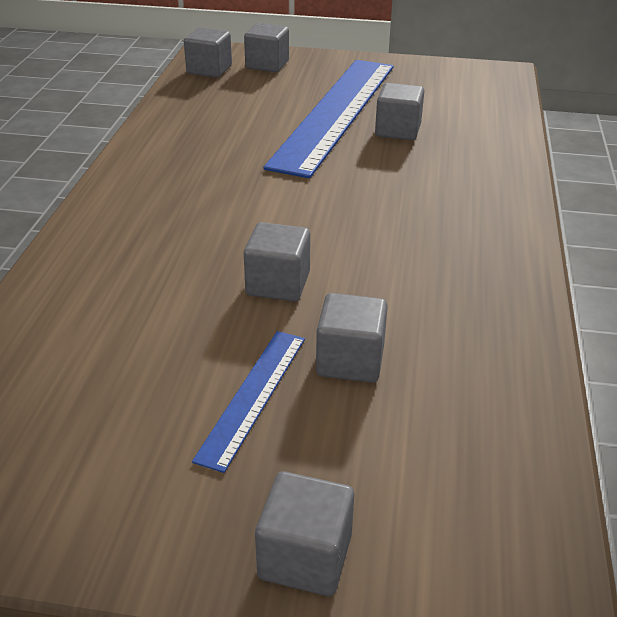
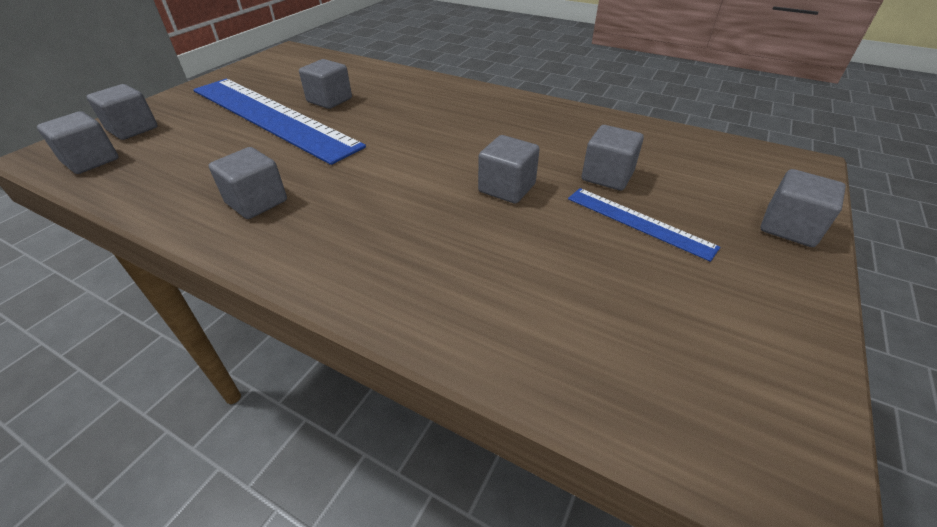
camera: 70 degrees left, 5 degrees up
(184, 154) = (256, 202): none -> grey cube

